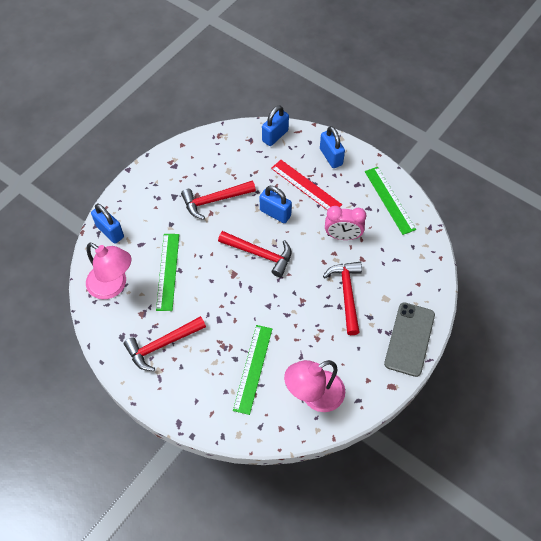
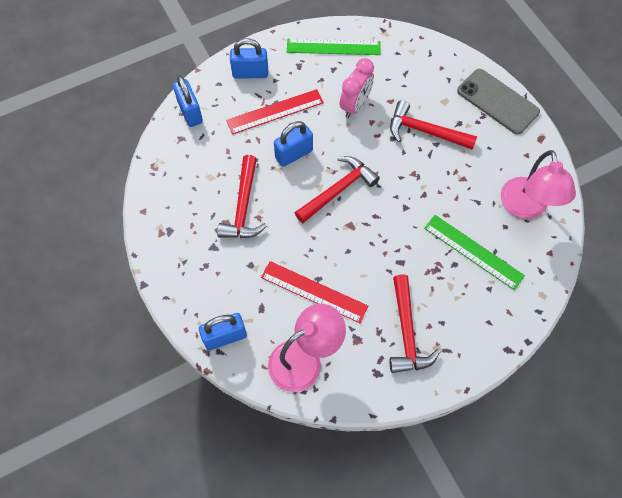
camera: 65 degrees left, 5 degrees up
(168, 271) = (314, 291): green ruler -> red ruler

